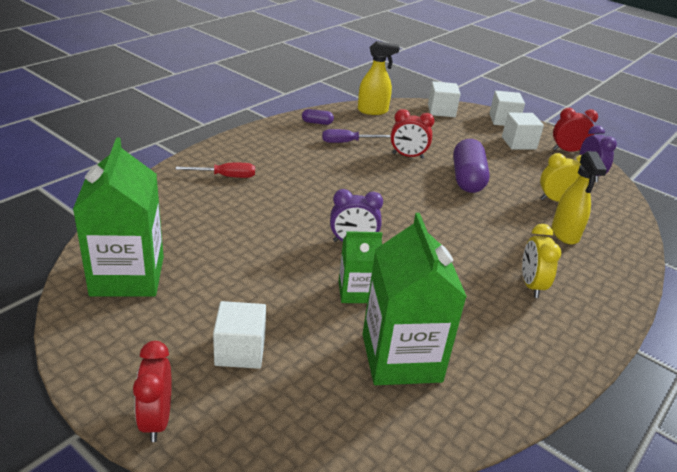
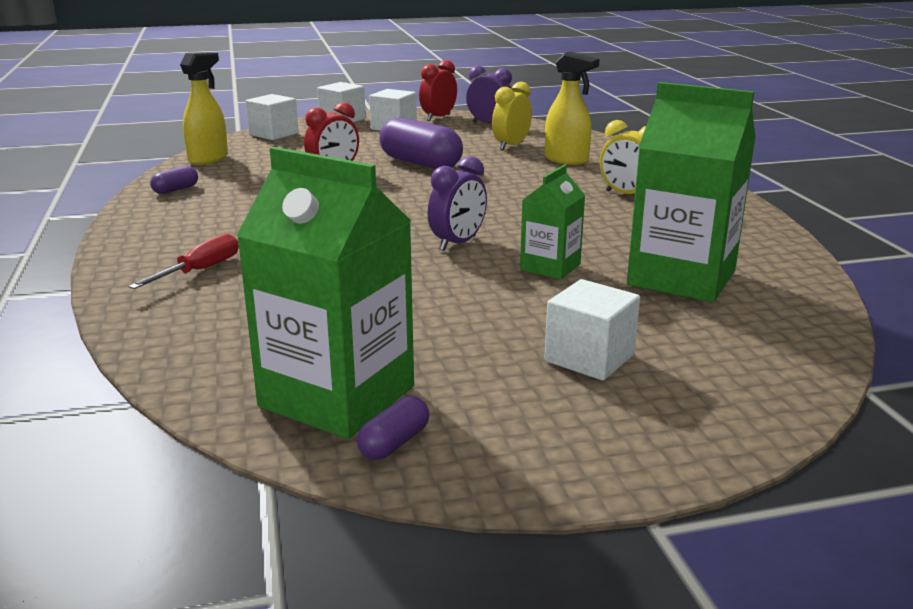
camera: 50 degrees left, 10 degrees down
(95, 312) = (394, 443): none -> purple capsule
(157, 420) = (675, 446): red clock -> none
(347, 142) = (251, 189): purple screwdriver -> none

